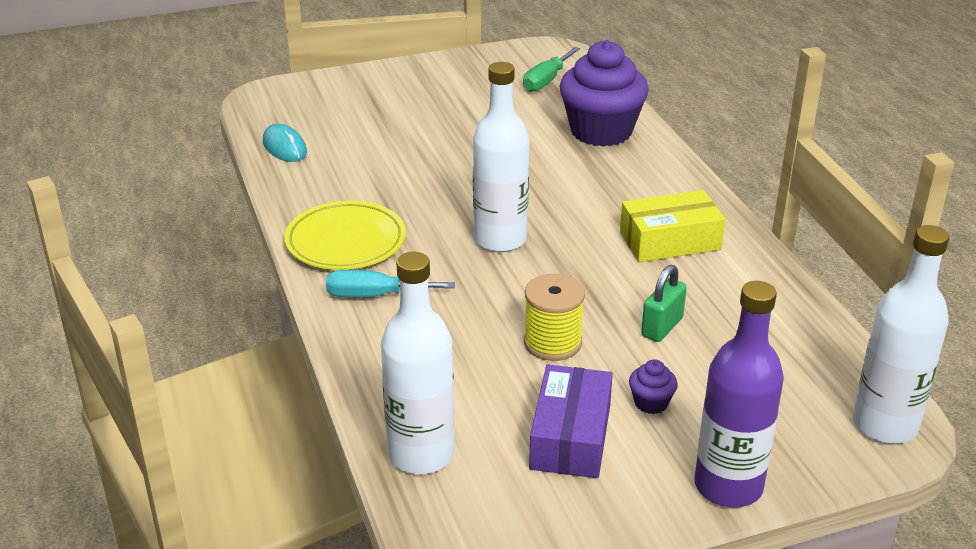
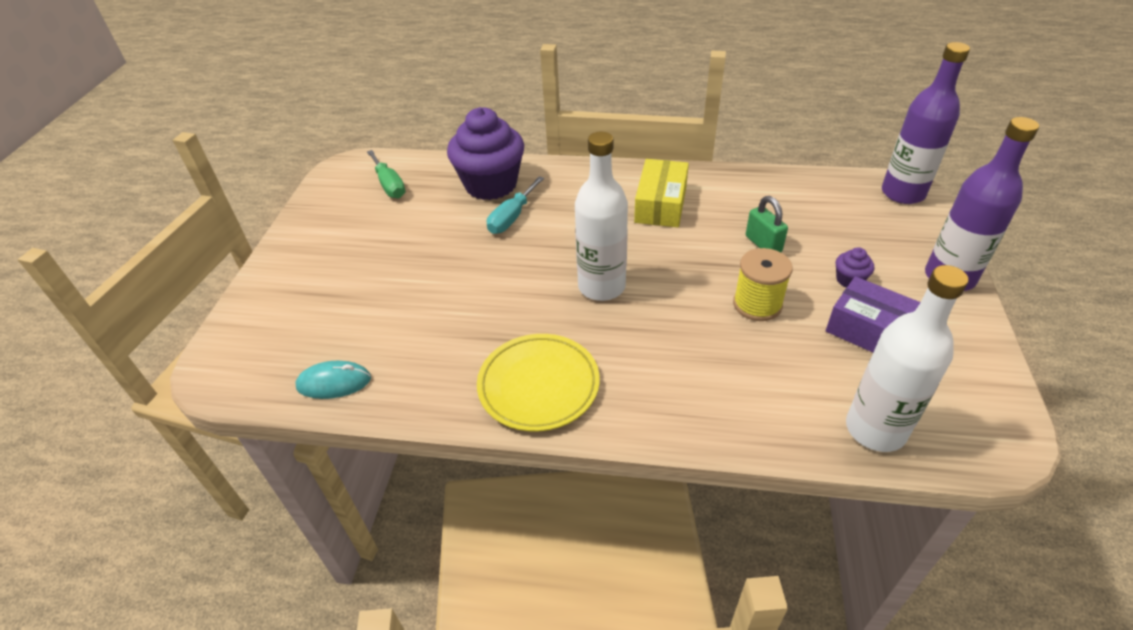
camera: 60 degrees left, 10 degrees up
(374, 295) = (636, 391): turquoise screwdriver -> turquoise screwdriver (512, 217)
(884, 425) = (903, 193): white bottle -> purple bottle

